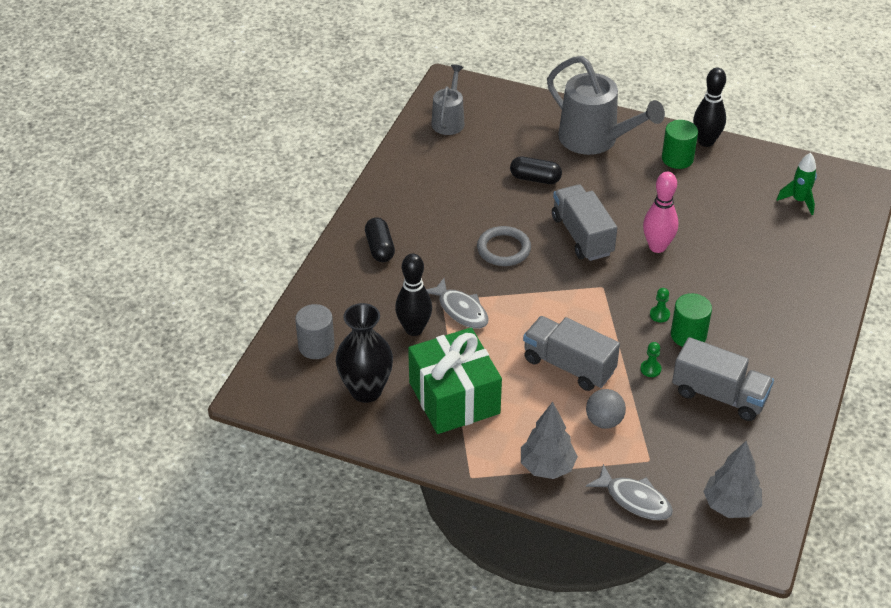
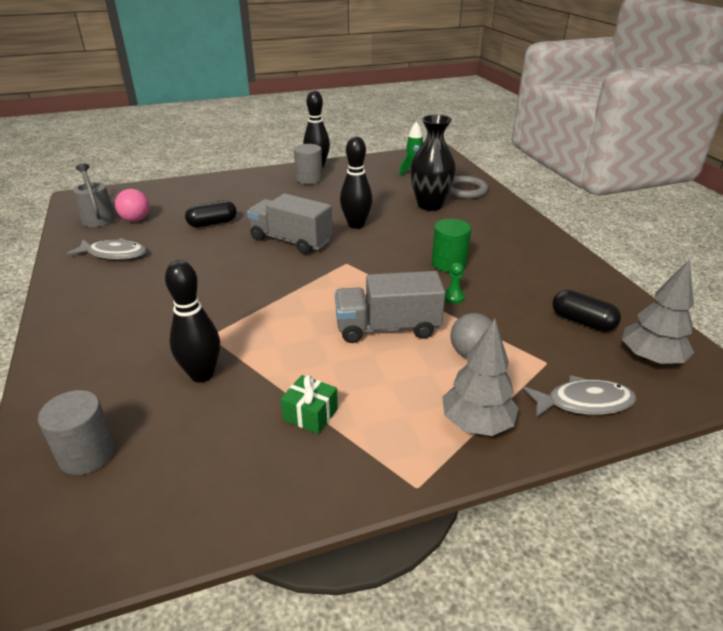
camera: 40 degrees left, 10 degrees down
(366, 390) = (197, 467): black vase -> black vase (430, 205)
(380, 248) = (100, 324): black capsule -> black capsule (582, 322)
(454, 398) = (310, 414): green gift -> green gift, size x0.42
(461, 310) = (237, 335): grey fish -> grey fish (114, 254)
(476, 140) = (136, 219): none -> pink ball
(503, 249) = (232, 274): grey ring -> grey ring (465, 190)
(595, 140) = (237, 189): grey watering can -> none
(657, 247) = (356, 225): pink bowling pin -> black bowling pin
(659, 315) = (411, 261): green pawn -> none
(677, 159) = (309, 179): green cylinder -> grey cylinder
(719, 395) = (524, 288): grey truck -> none

